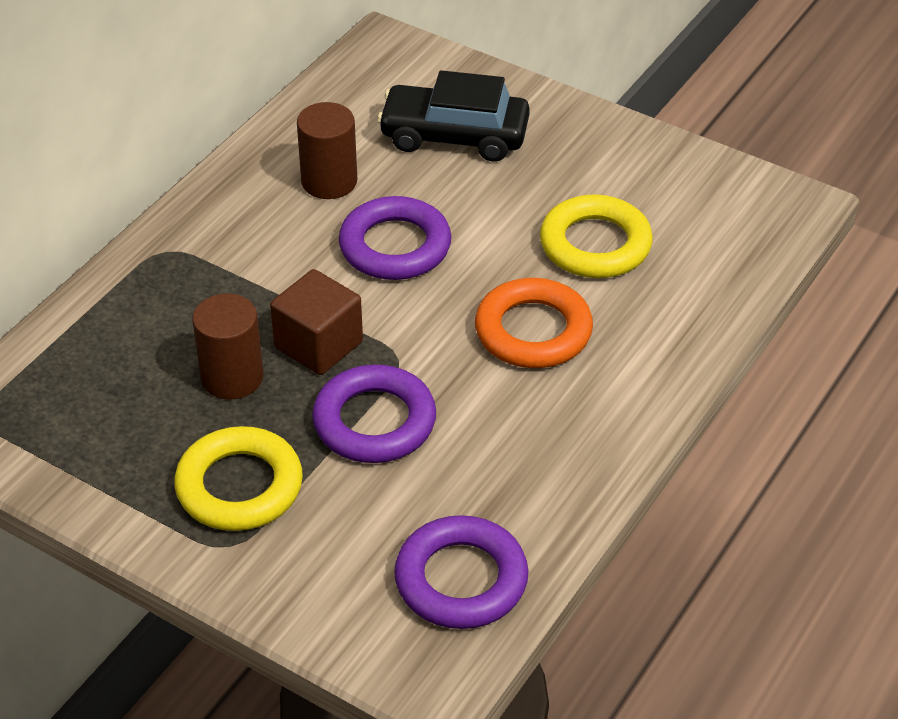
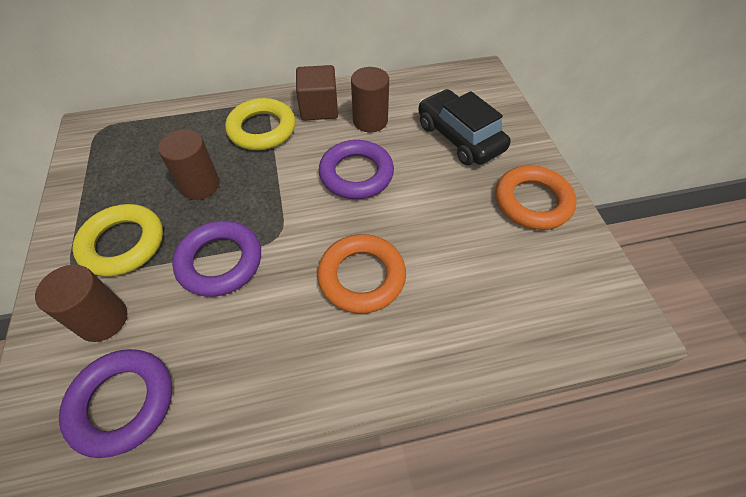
camera: 45 degrees right, 10 degrees up
(318, 345) = (255, 198): brown cube -> brown cube (319, 108)
(334, 550) = (103, 320): none -> brown cylinder
(595, 245) = (461, 251): yellow ring -> yellow ring (262, 129)
(606, 155) = (532, 202): none -> orange ring

